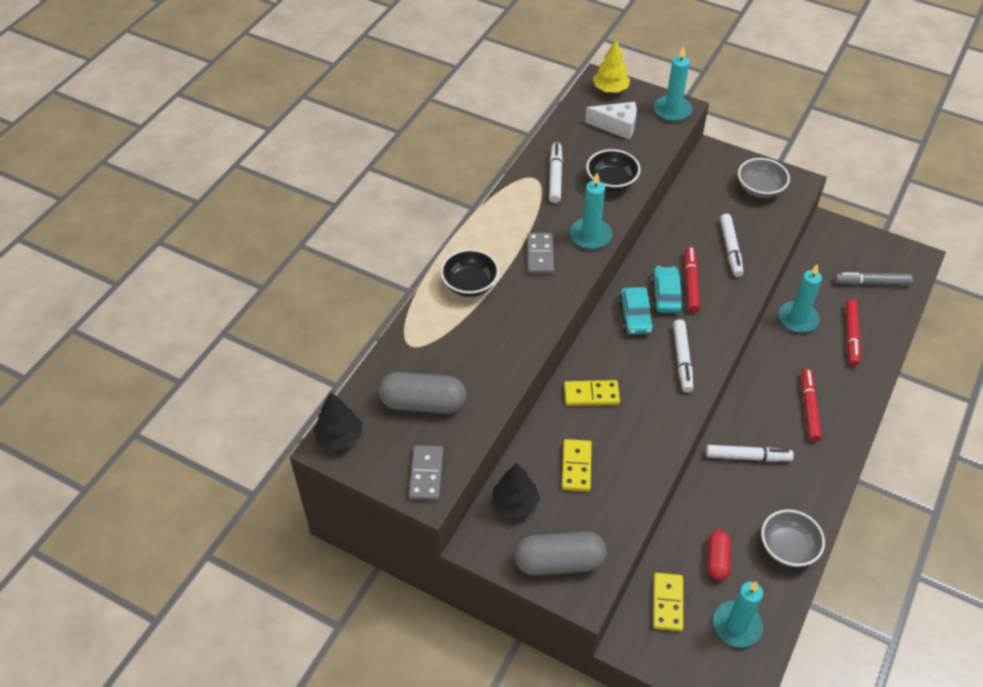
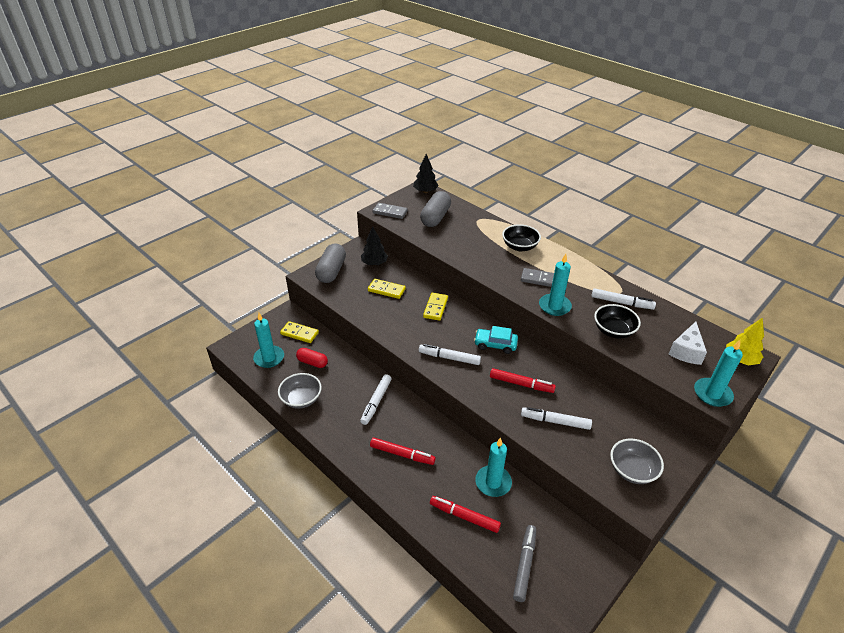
camera: 105 degrees right, 10 degrees down
(666, 295) = (512, 366): turquoise car -> none

